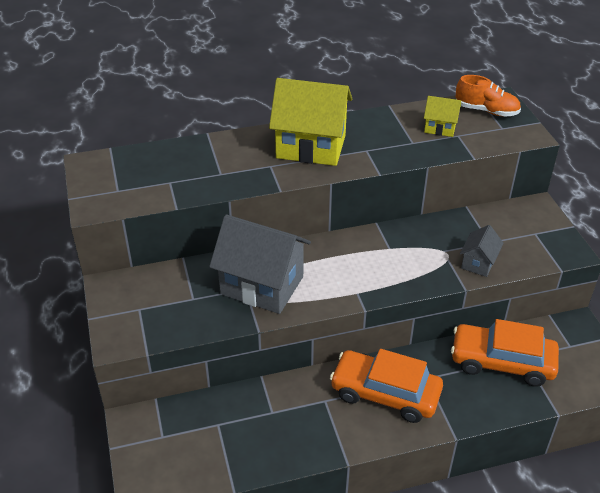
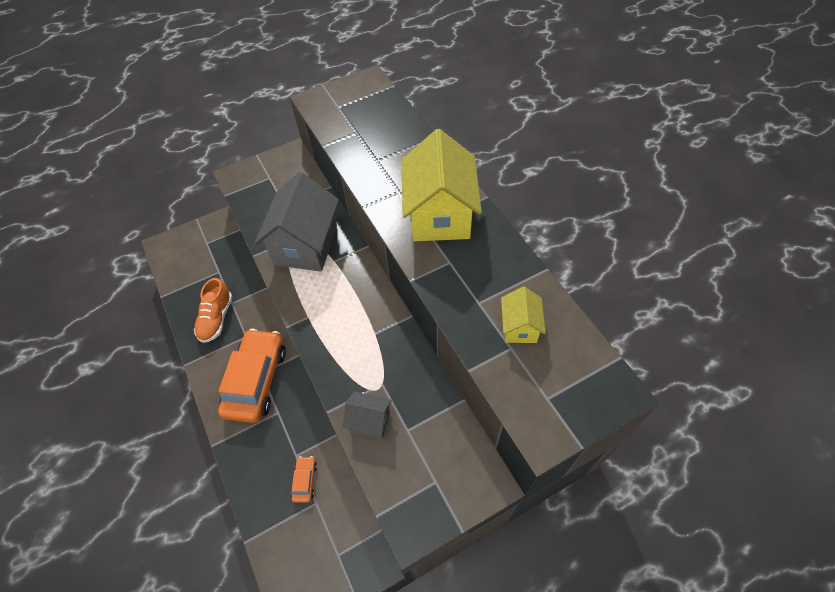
camera: 80 degrees right, 15 degrees up
(486, 111) = (580, 376): orange shoe -> orange shoe (216, 318)
(502, 362) = (305, 481): orange car -> orange car, size x0.42

